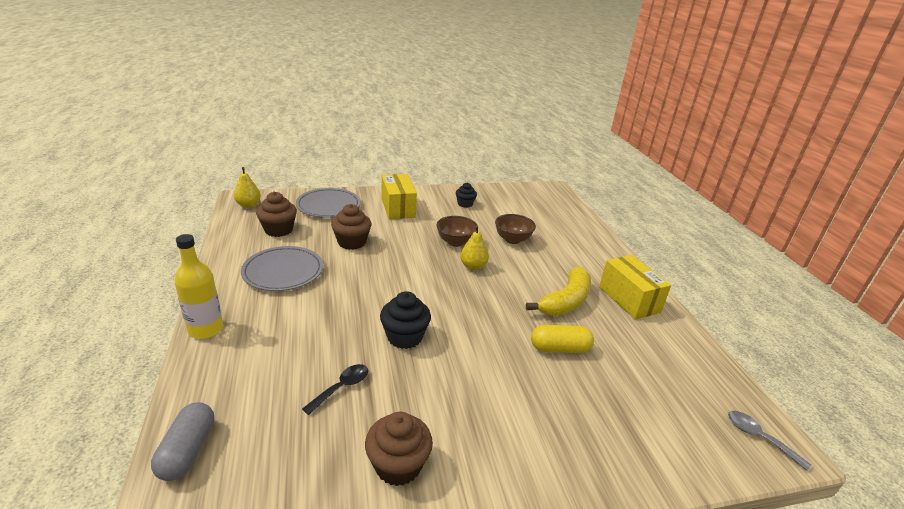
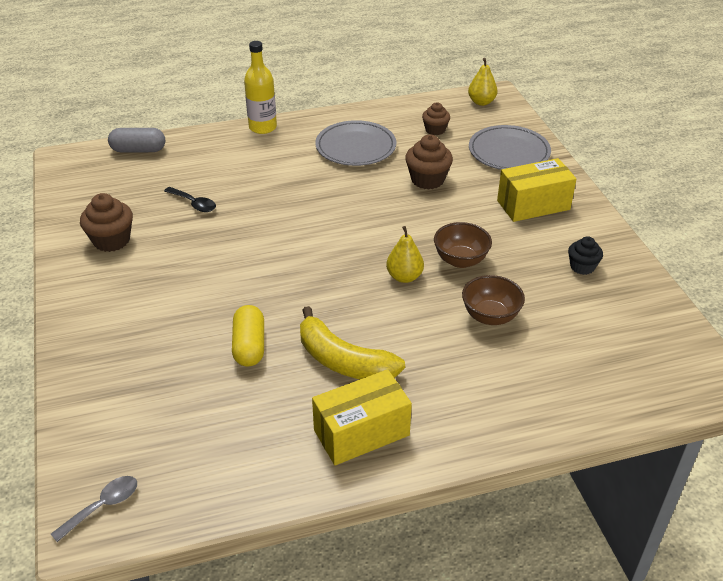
camera: 90 degrees right, 10 degrees up
(278, 230) = (435, 130): brown cupcake -> brown cupcake, size x0.64
(404, 337) = (261, 232): black cupcake -> none

